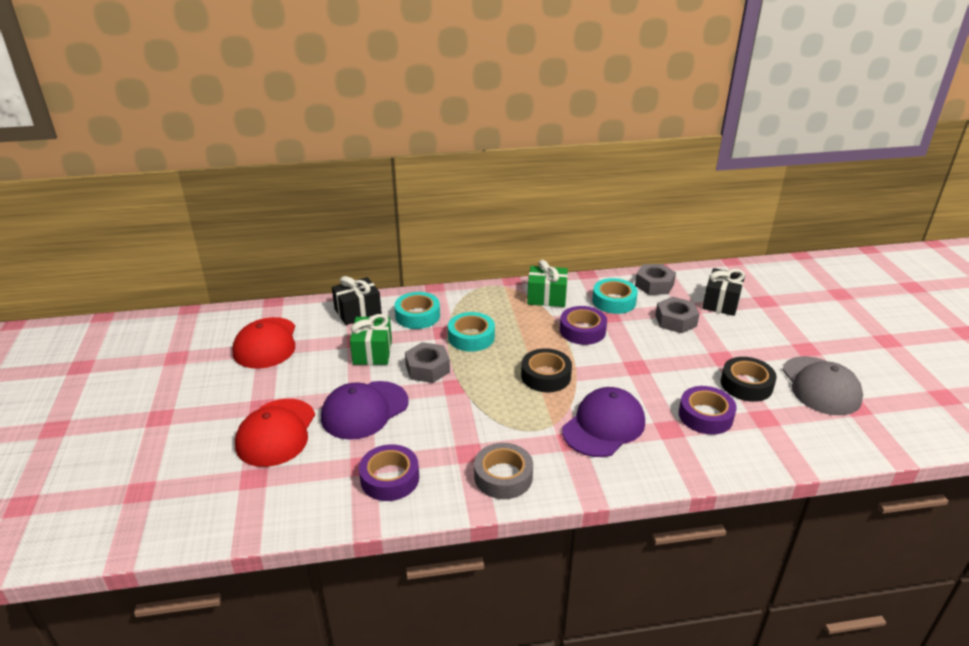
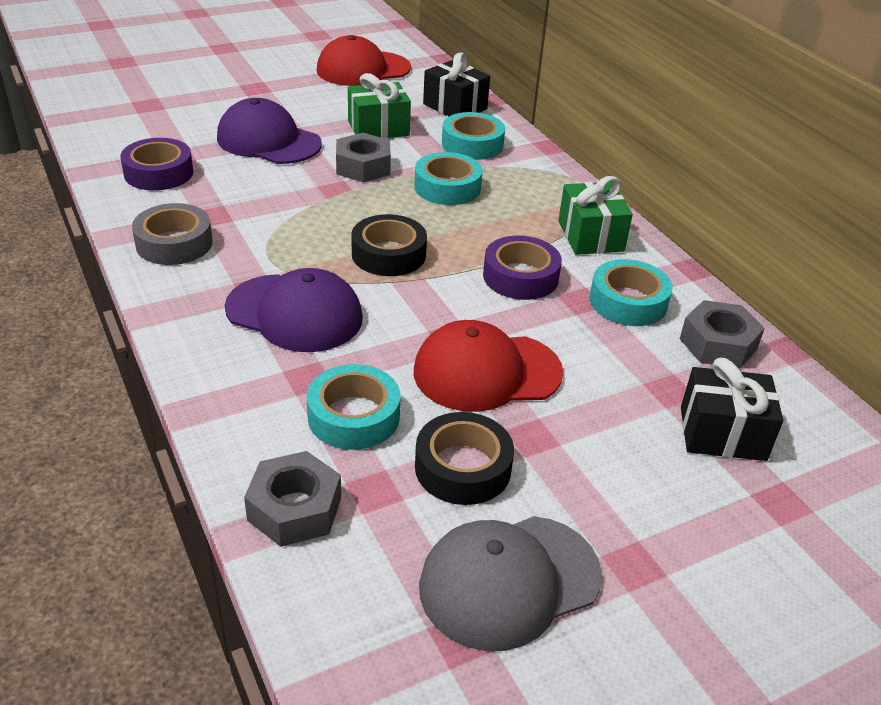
camera: 70 degrees right, 5 degrees up
(276, 432) = (216, 102): red cap -> red cap (486, 372)
(675, 320) = (616, 374): grey nut -> grey nut (295, 509)
(705, 416) = (353, 416): purple tape -> turquoise tape

